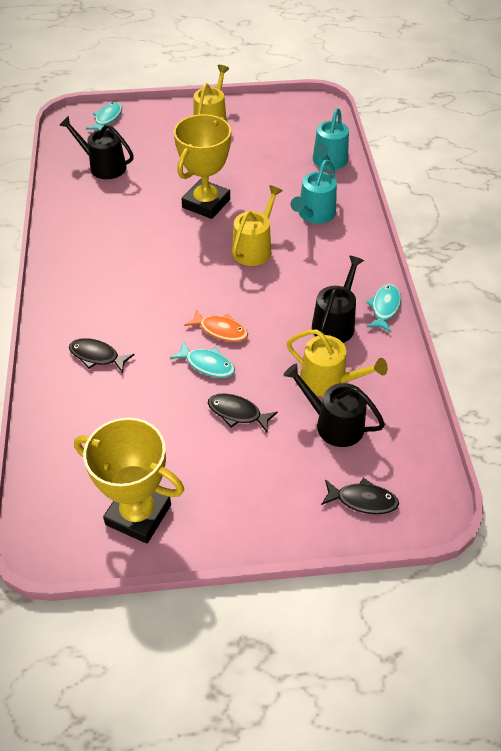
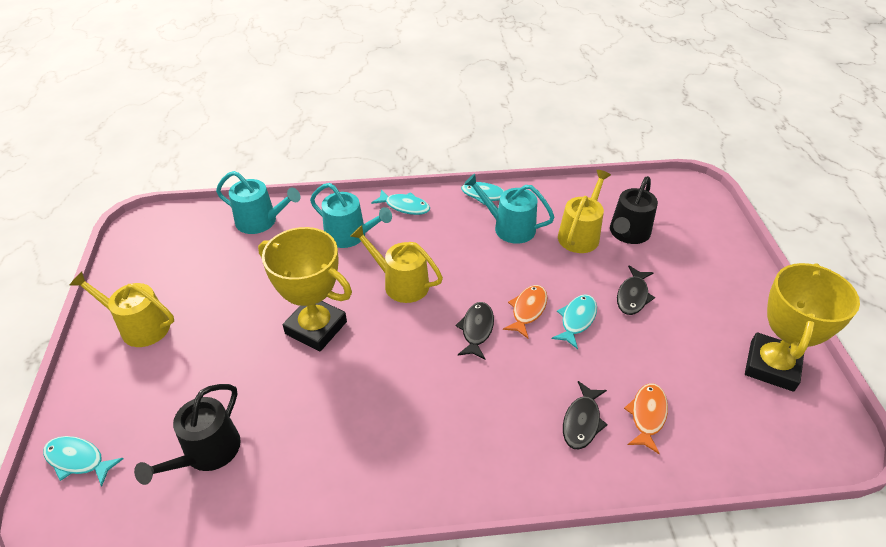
camera: 90 degrees left, 5 degrees down
(96, 401) = (647, 415): none -> orange fish
(335, 323) = (509, 227): black watering can -> turquoise watering can
(359, 248) = (405, 206): none -> turquoise fish
(363, 500) = (698, 221): black fish -> black fish (476, 329)

